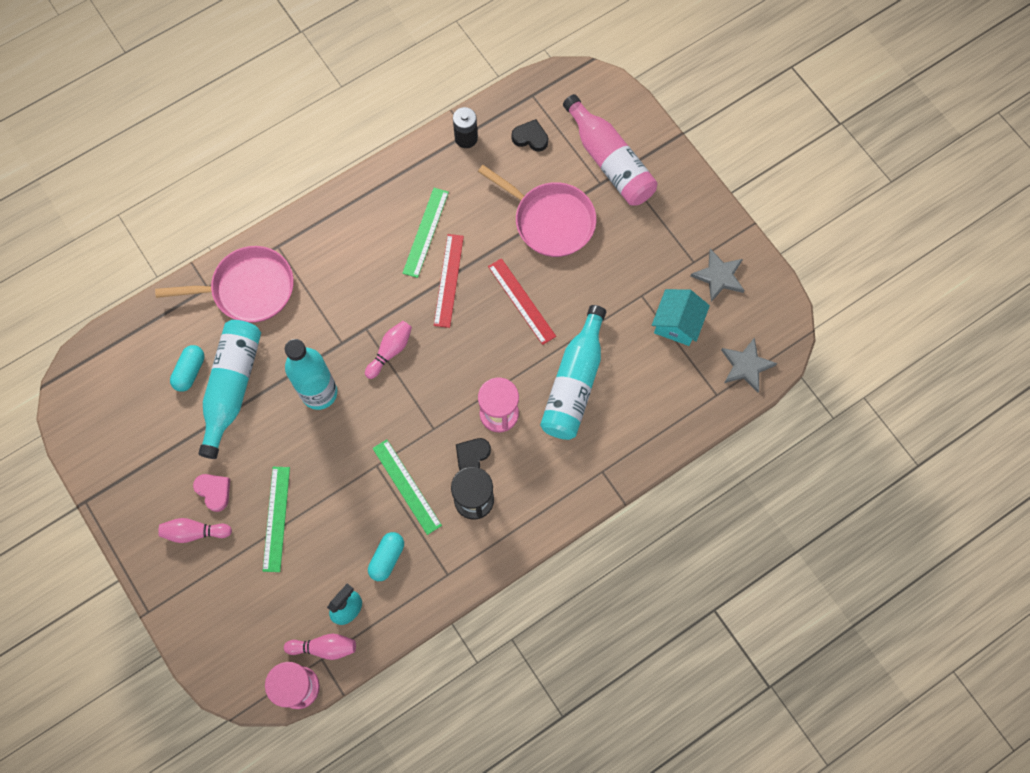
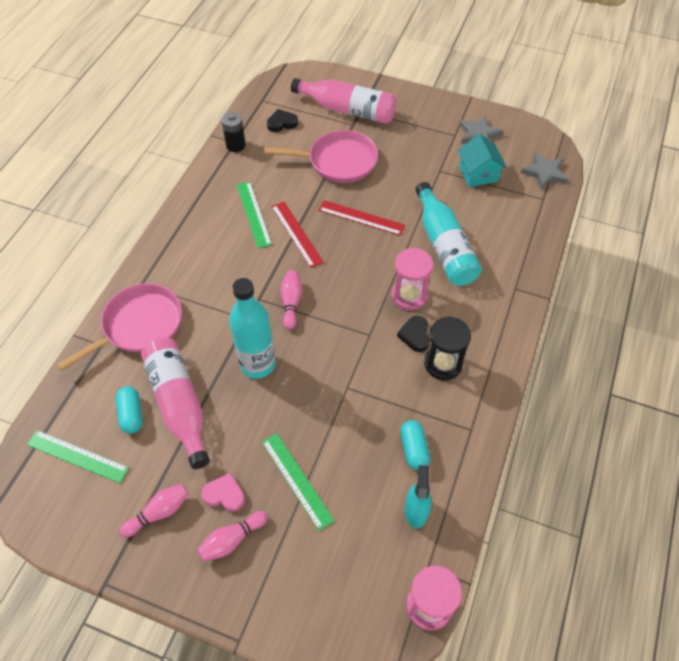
camera: 35 degrees left, 15 degrees down
(232, 387) = (179, 404): turquoise bottle -> pink bottle
(324, 647) = (422, 556): pink bowling pin -> pink bowling pin (159, 512)
(407, 486) = (384, 387): green ruler -> green ruler (77, 456)

